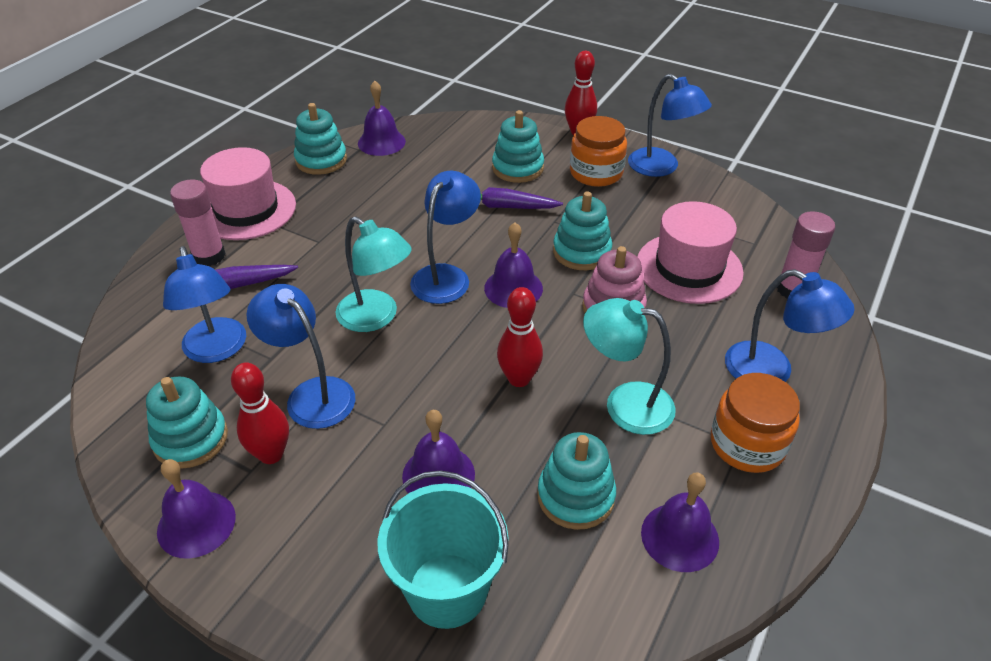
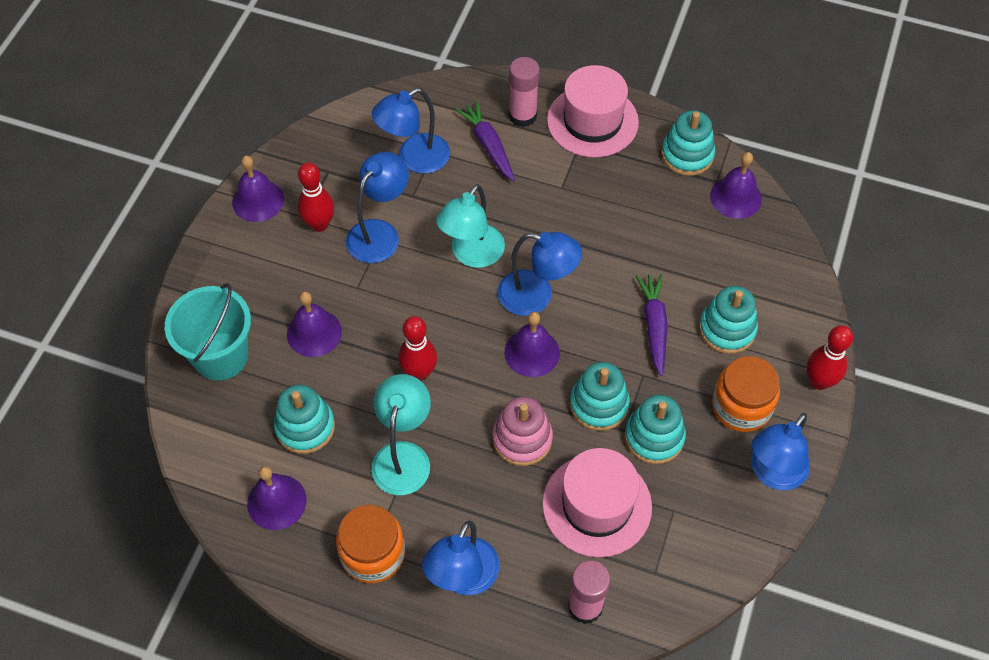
camera: 80 degrees right, 15 degrees up
(191, 439) = (326, 173): turquoise stacking toy -> turquoise stacking toy (654, 437)

